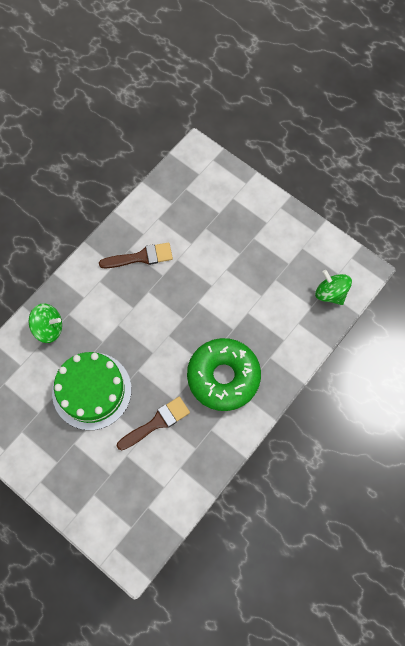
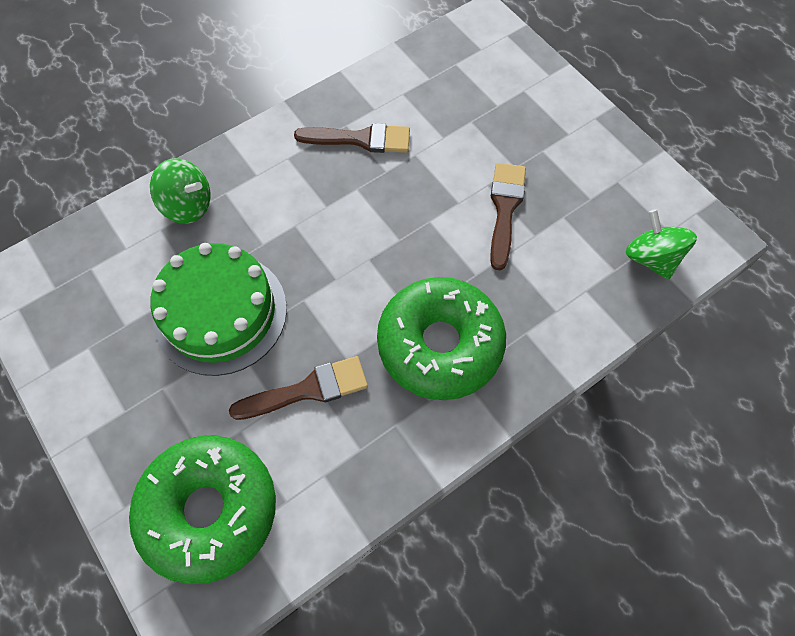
camera: 15 degrees right, 5 degrees down
(124, 503) = (209, 510): none -> green donut
(240, 282) = (505, 209): none -> brown brush

